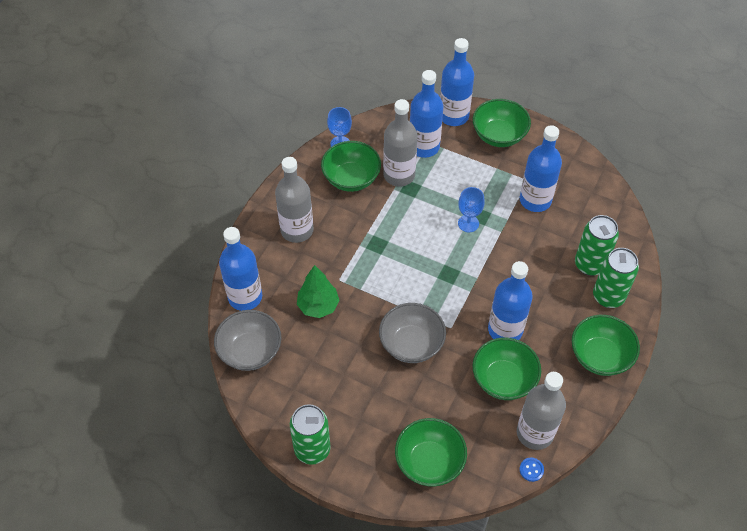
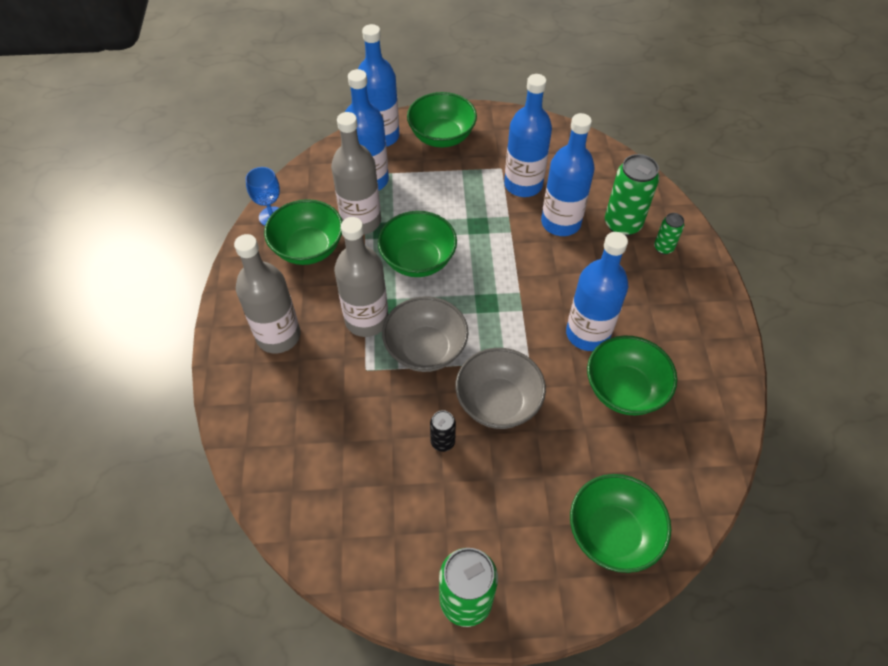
camera: 30 degrees left, 0 degrees up
(245, 297) = (260, 449): blue bottle -> blue bottle (560, 222)
(250, 351) = (308, 515): grey bowl -> grey bowl (425, 349)
(318, 306) = (360, 413): green tree -> none
(359, 350) = (442, 442): none -> black can
(468, 223) = (470, 239): blue goblet -> none
(531, 470) = (725, 477): blue button -> none
(535, 433) = (698, 432): grey bottle -> grey bottle (367, 320)
(600, 356) = (701, 313): green bowl -> green bowl (418, 260)
(608, 296) = (663, 248): green can -> green can, size x0.53

